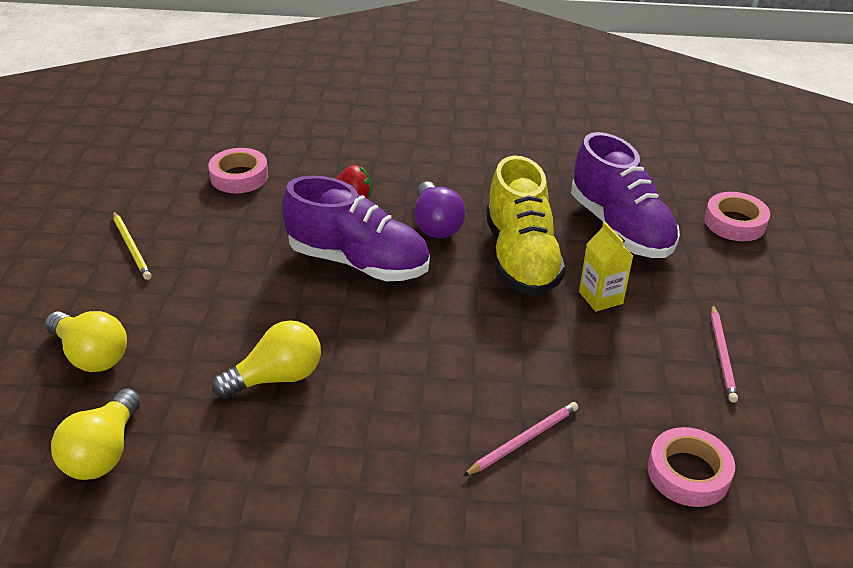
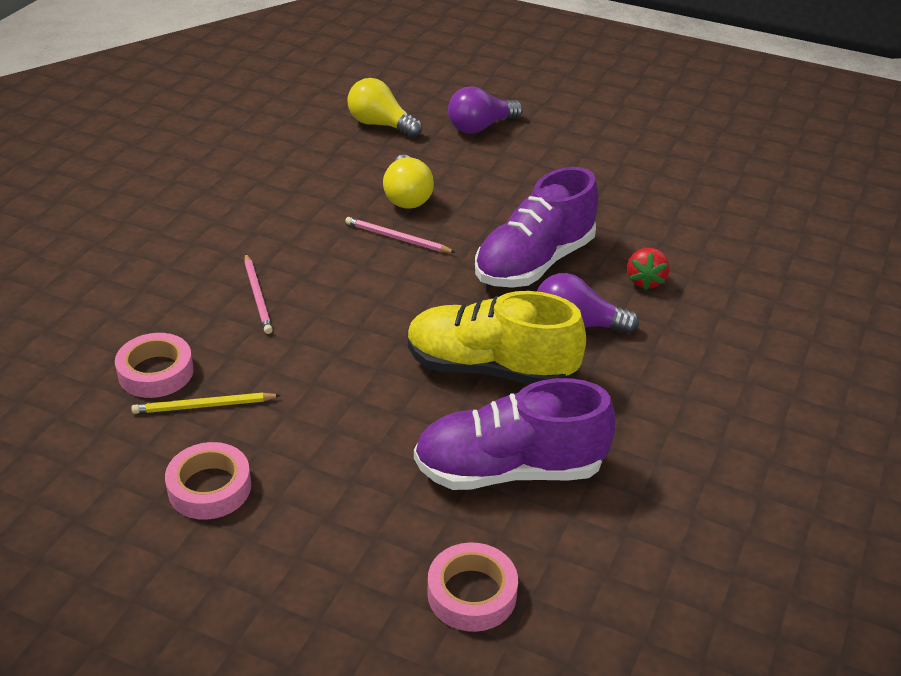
camera: 110 degrees right, 0 degrees up
(91, 355) = (480, 127): yellow light bulb -> purple light bulb
(131, 247) = (610, 153): yellow pencil -> yellow pencil (203, 406)
(239, 177) = (710, 219): pink tape -> pink tape (209, 488)
(600, 298) = (397, 404): yellow carton -> none
(722, 355) = (261, 459): pink pencil -> pink pencil (397, 238)

